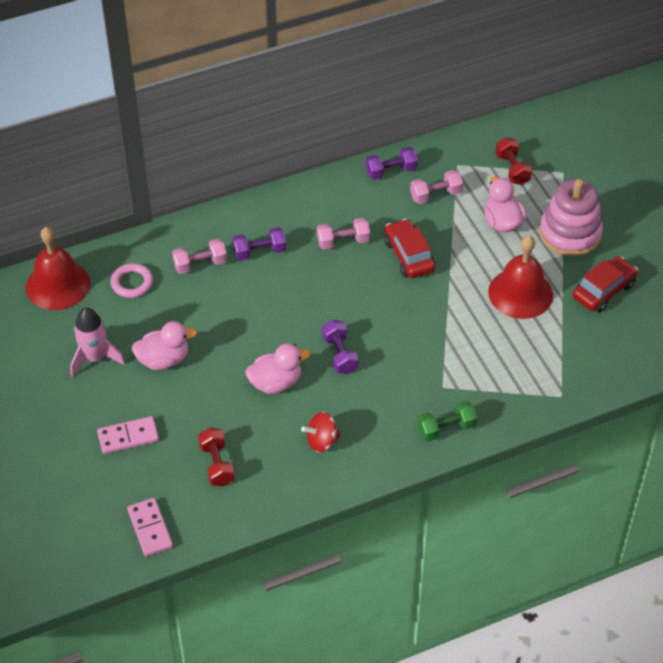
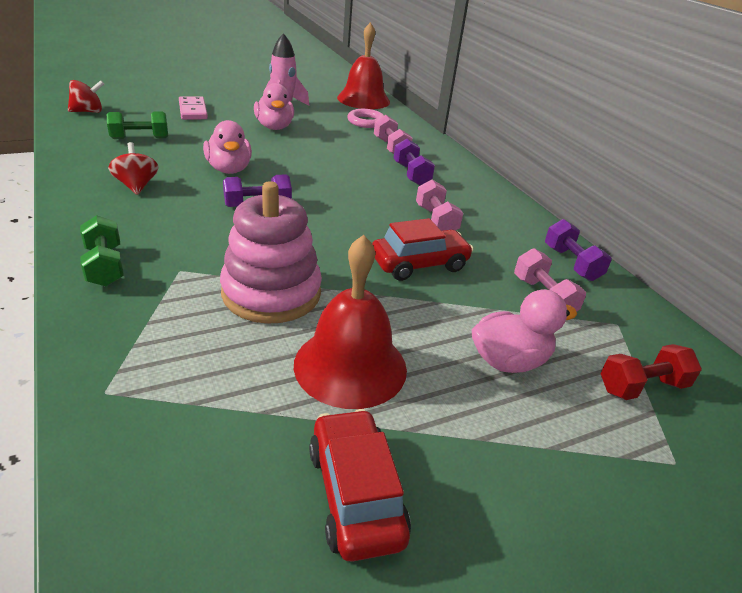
camera: 85 degrees right, 15 degrees down
(150, 529) = (88, 111): pink domino -> red spinning top
(217, 464) = (140, 138): red dumbbell -> green dumbbell
(570, 234) = (506, 454): pink stacking toy -> pink stacking toy (271, 293)
(603, 291) = (355, 494): red car -> red car turned 150 degrees counterclockwise

